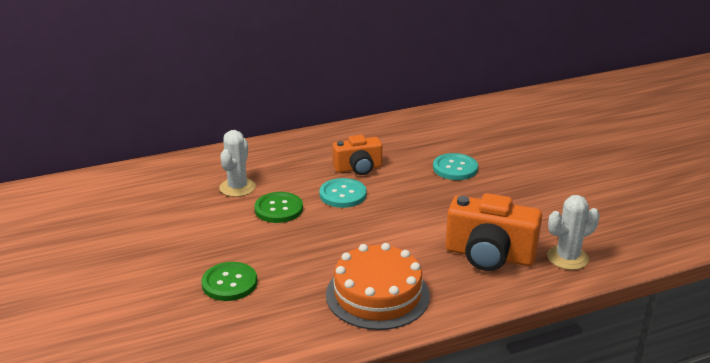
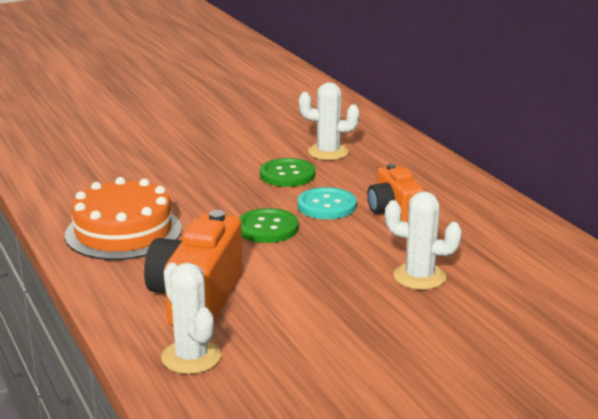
camera: 85 degrees right, 5 degrees down
(229, 283) = (151, 164): green button -> green button (267, 228)
(455, 168) = (419, 277): turquoise button -> white cactus

